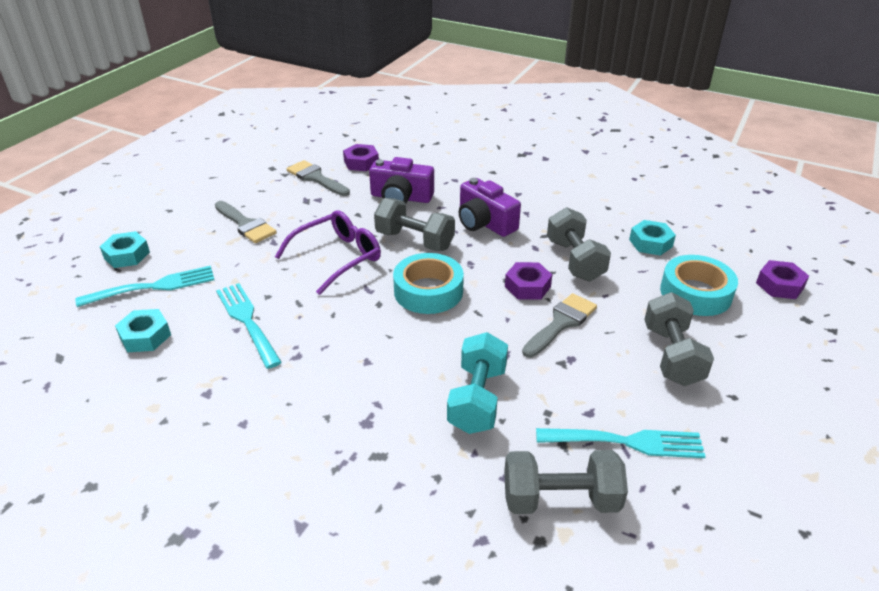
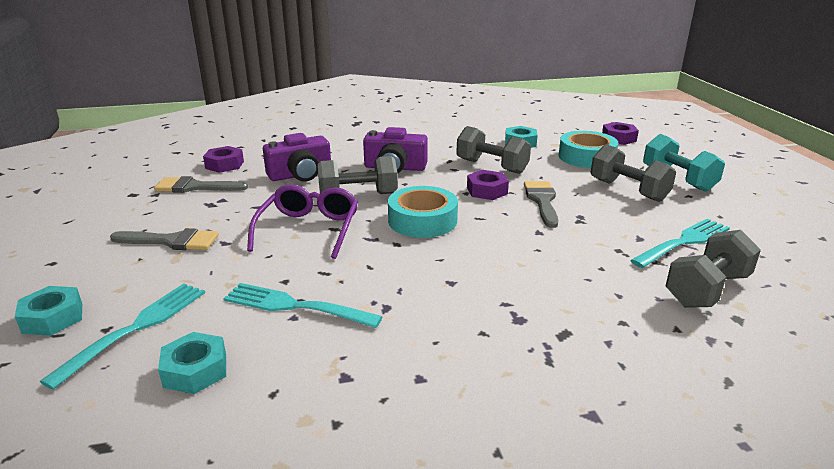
camera: 40 degrees left, 10 degrees down
(477, 399) = (566, 265): turquoise dumbbell -> turquoise dumbbell (678, 179)

